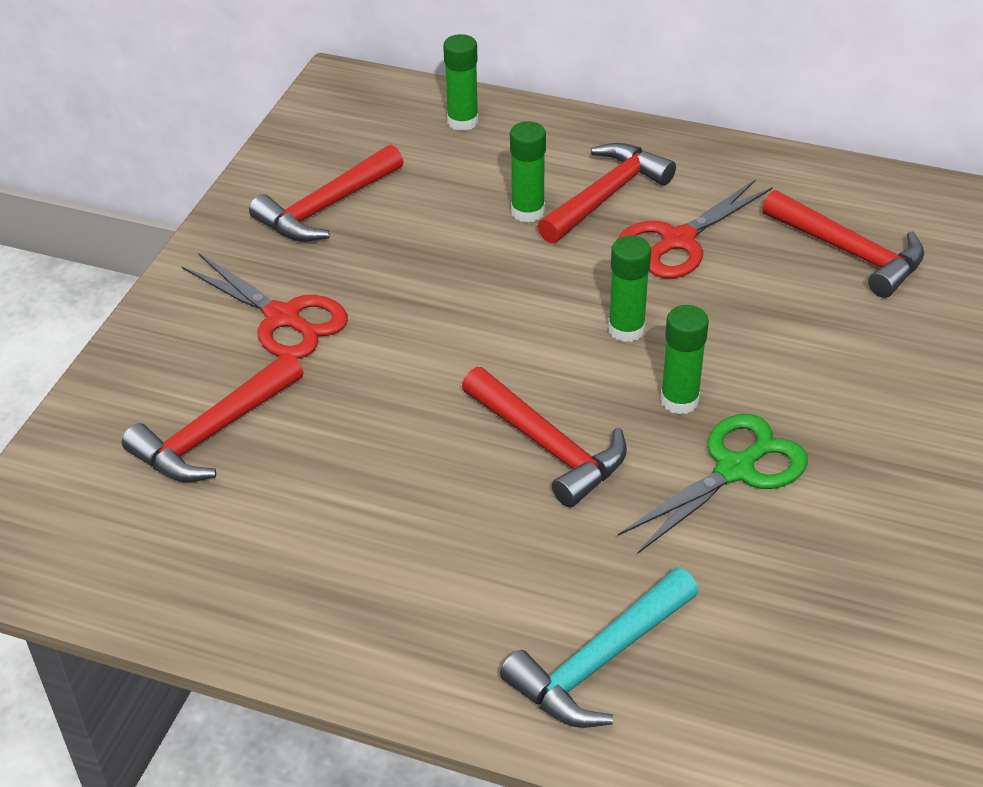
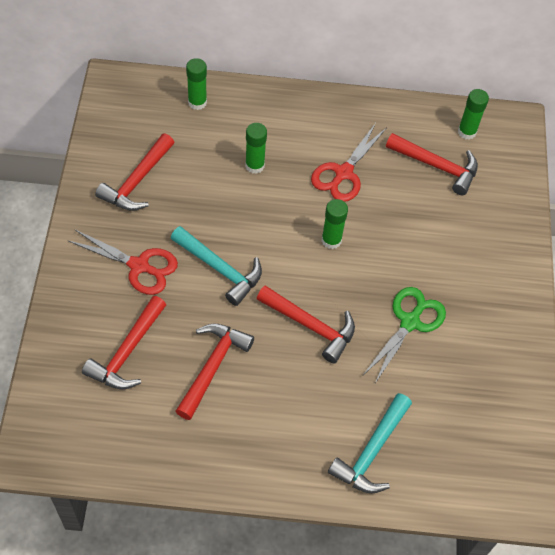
camera: 20 degrees left, 15 degrees up
(417, 342) = (220, 269): none -> turquoise hammer
(606, 196) = (296, 146): red hammer -> red hammer (213, 367)
(679, 400) = (371, 283): green glue stick -> green glue stick (467, 132)

